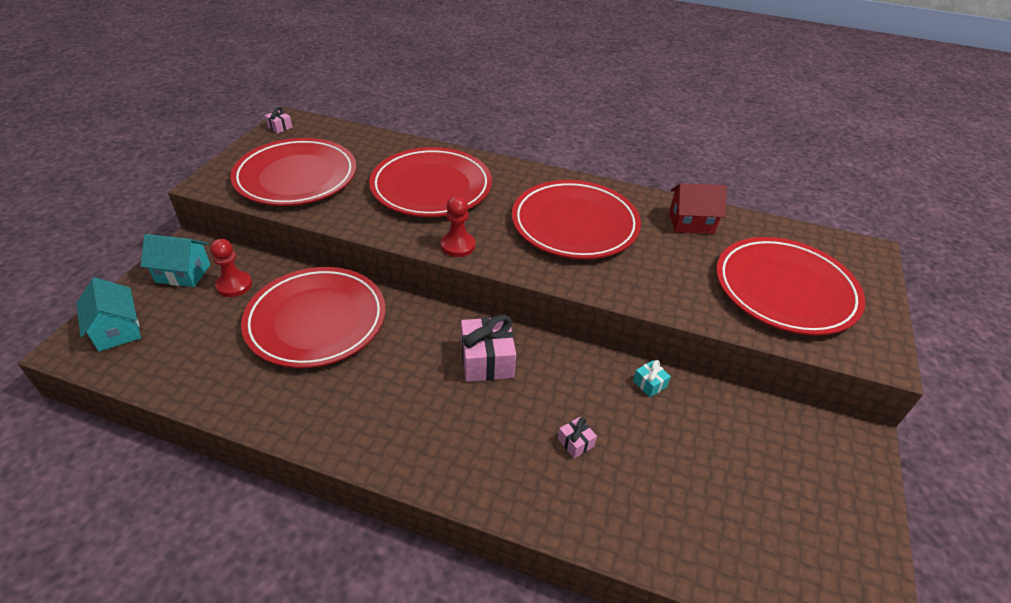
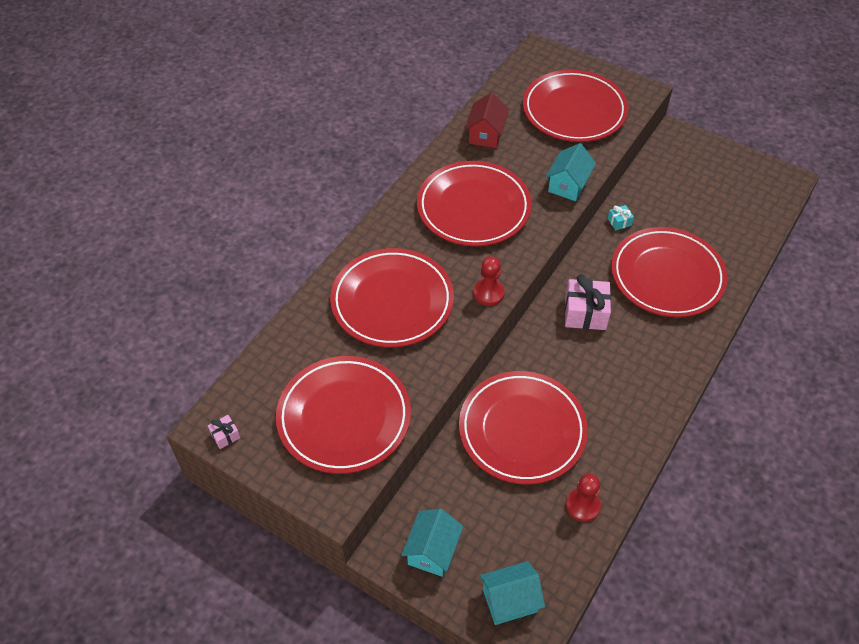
camera: 75 degrees left, 10 degrees up
(234, 285) = (460, 501): red pawn -> red pawn (582, 505)
(575, 443) = (667, 276): pink gift -> red plate
(649, 294) = (568, 185): none -> turquoise house

